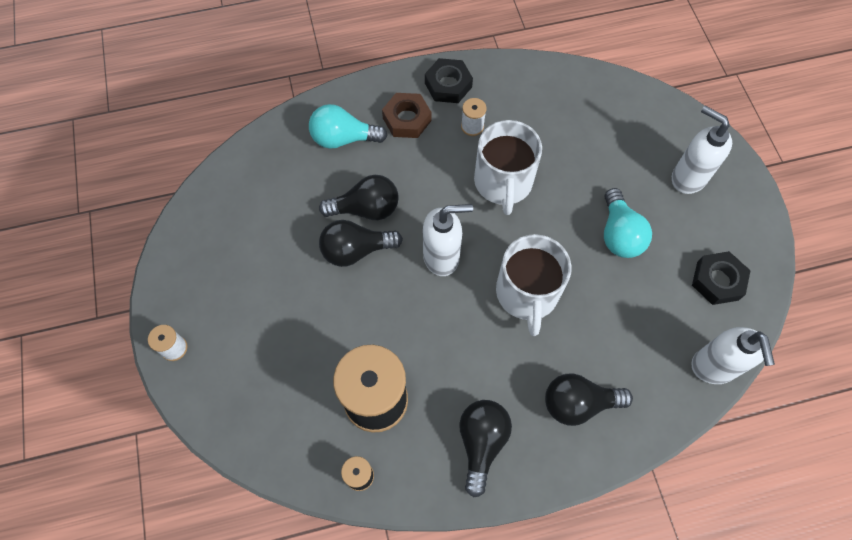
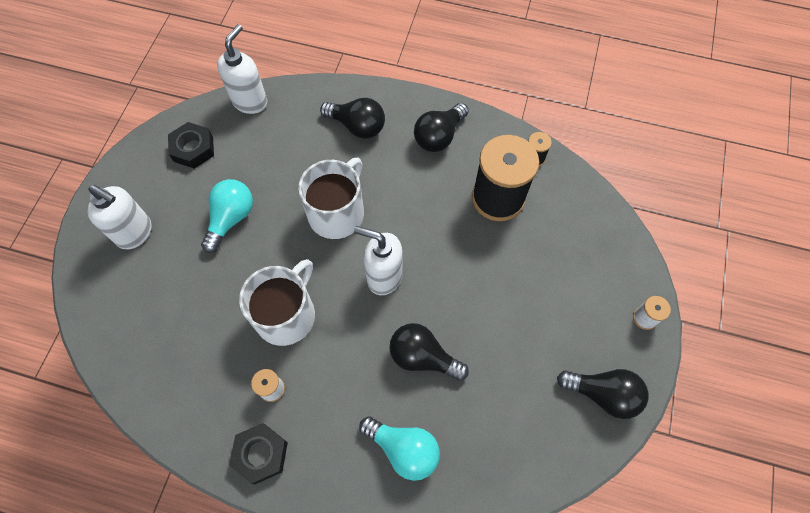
camera: 150 degrees left, 0 degrees up
(356, 250) = (453, 322): black light bulb -> black light bulb (603, 394)
(407, 119) = (328, 435): brown nut -> none
(688, 178) = (135, 233): white soap dispenser -> white soap dispenser turned 45 degrees counterclockwise

